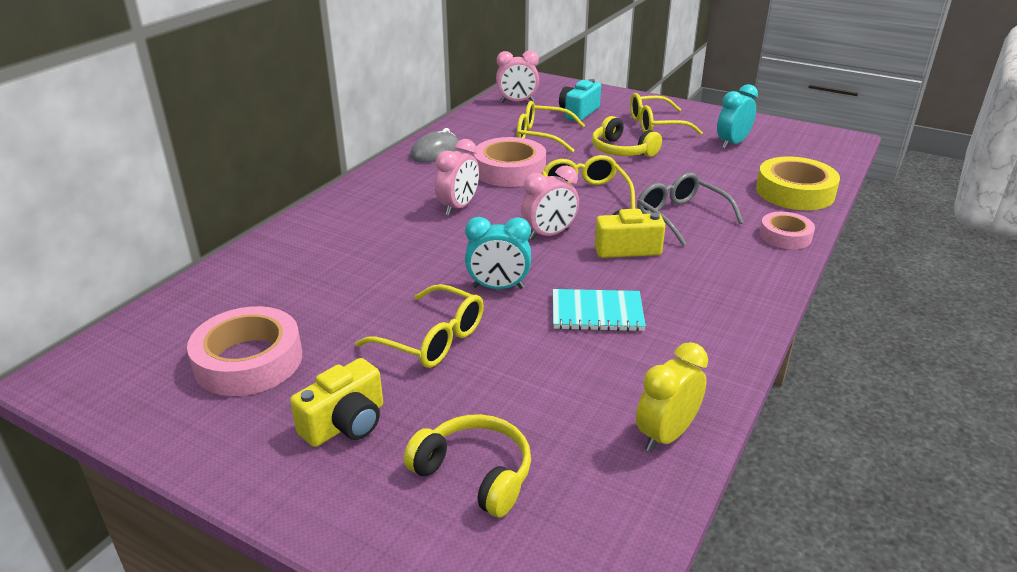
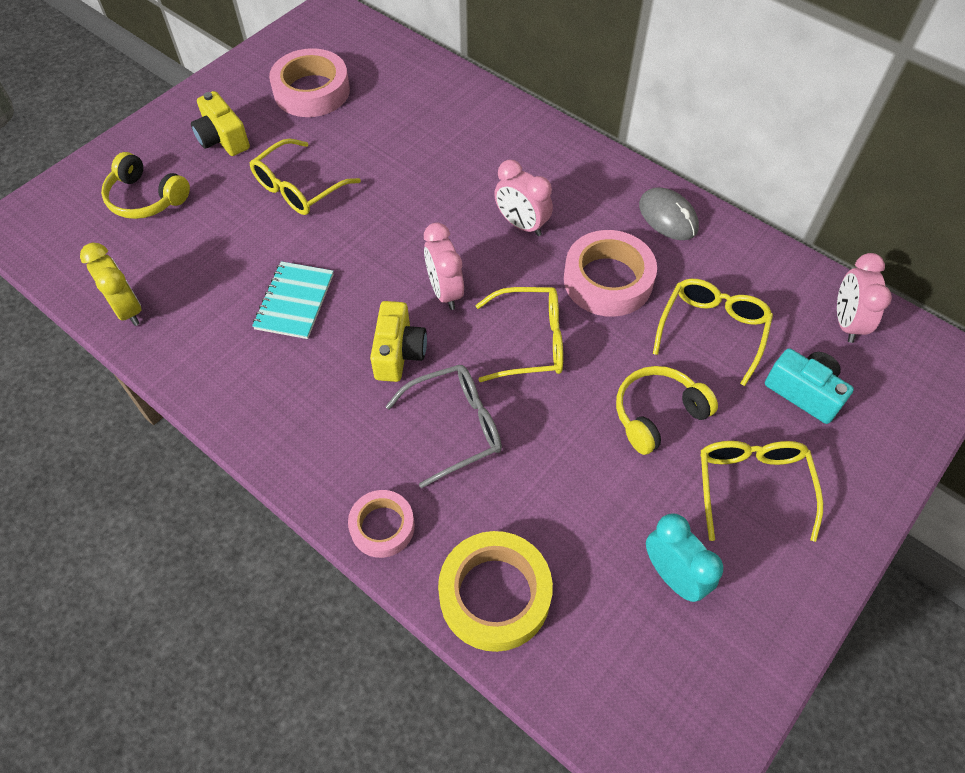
camera: 100 degrees right, 25 degrees up
(475, 473) = (146, 198): yellow headphones -> yellow headphones turned 75 degrees clockwise
(498, 287) = (359, 238): turquoise clock -> none

